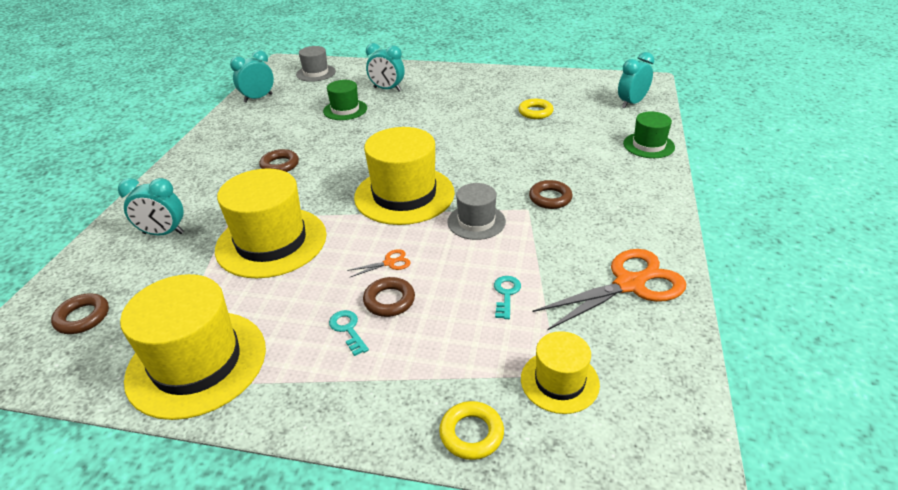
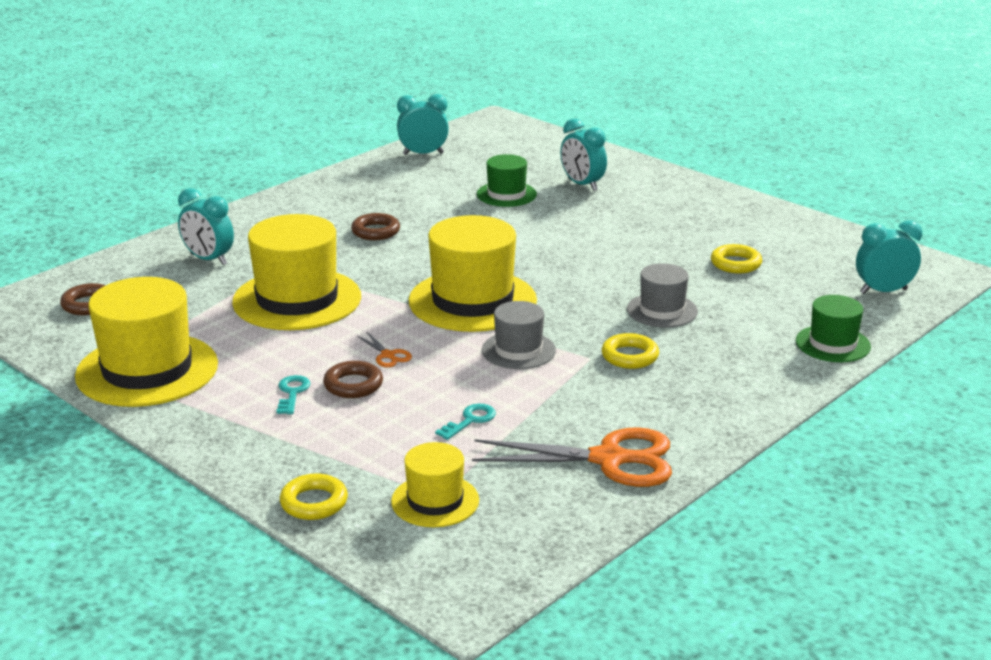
camera: 30 degrees right, 10 degrees down
(316, 73) = (518, 142): grey hat -> grey hat (662, 310)
(389, 263) = (388, 355): orange scissors -> orange scissors turned 45 degrees clockwise
(550, 198) = (630, 356): brown ring -> yellow ring

